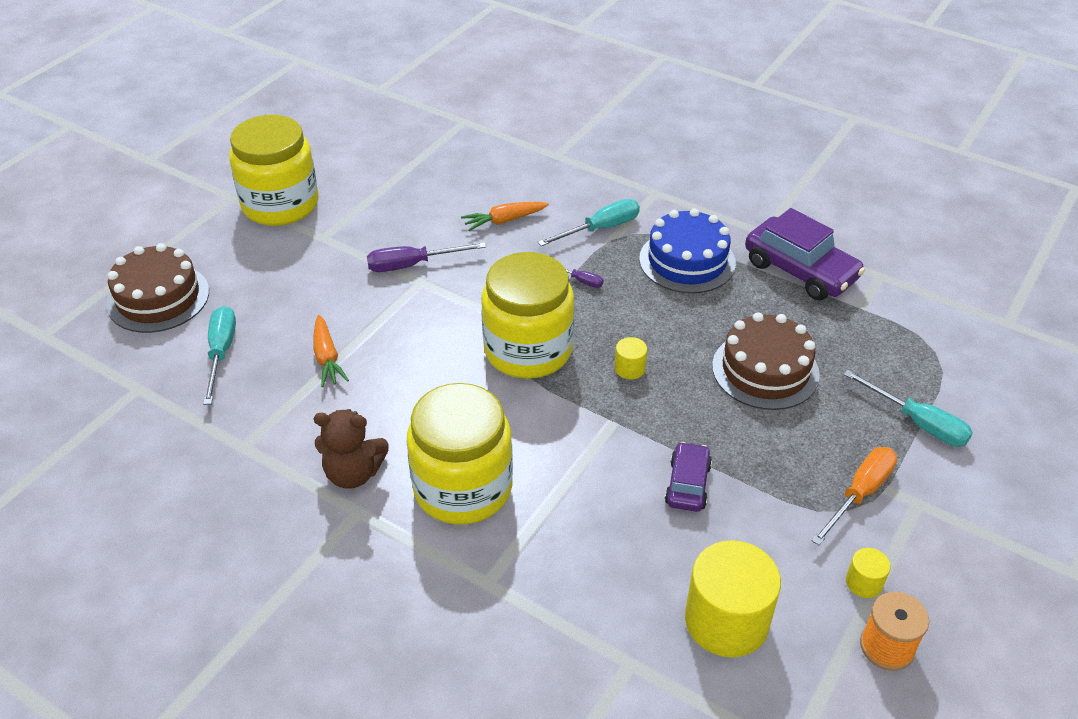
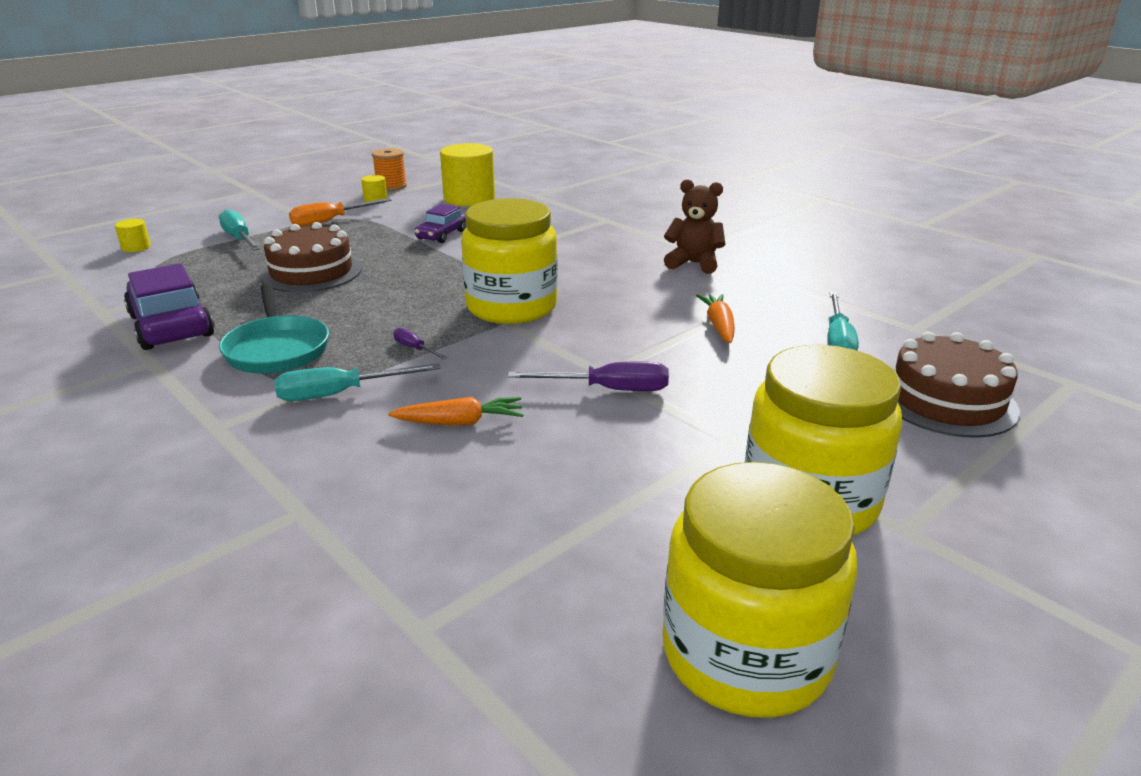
camera: 165 degrees left, 15 degrees down
(463, 488) = (608, 250): yellow jar -> yellow jar (746, 653)
(629, 368) = (426, 286): yellow cylinder -> yellow cylinder (136, 247)
(687, 261) = (277, 349): blue cake -> turquoise pan

